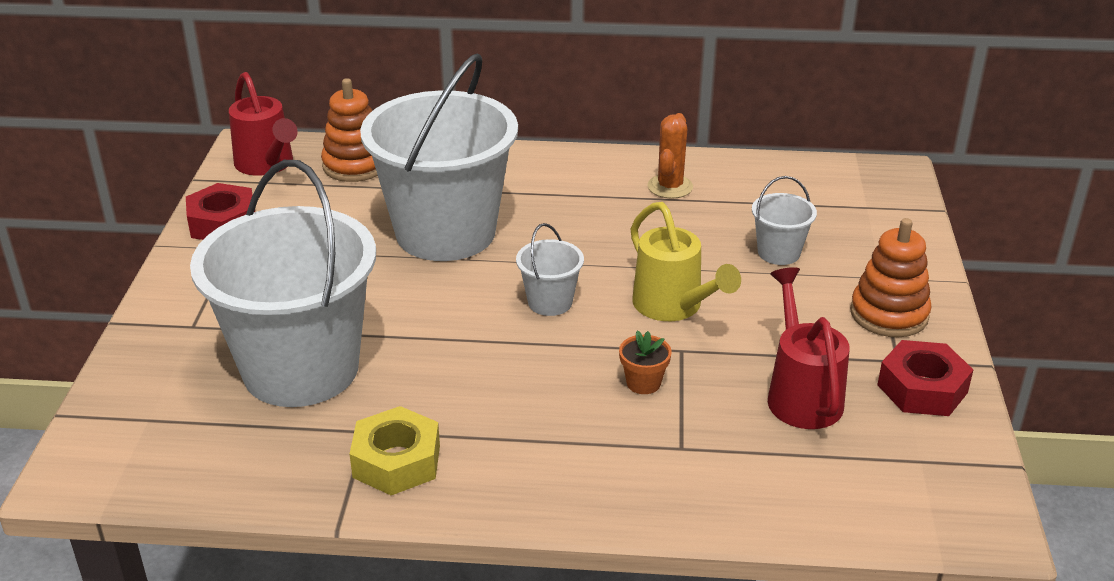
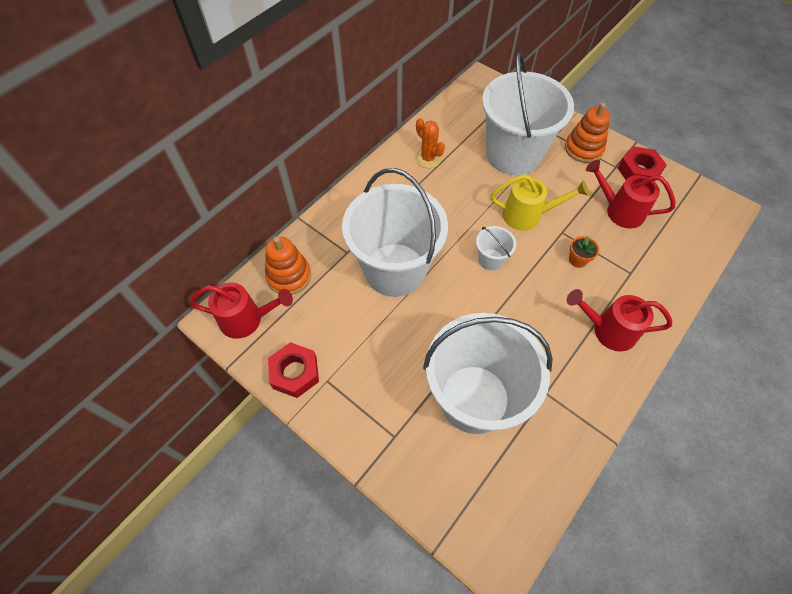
camera: 55 degrees left, 25 degrees up
(396, 461) = (578, 390): yellow nut -> none
(538, 457) = (608, 330): none -> red watering can
(779, 252) = (513, 154): white bucket -> white bucket, size x2.41

